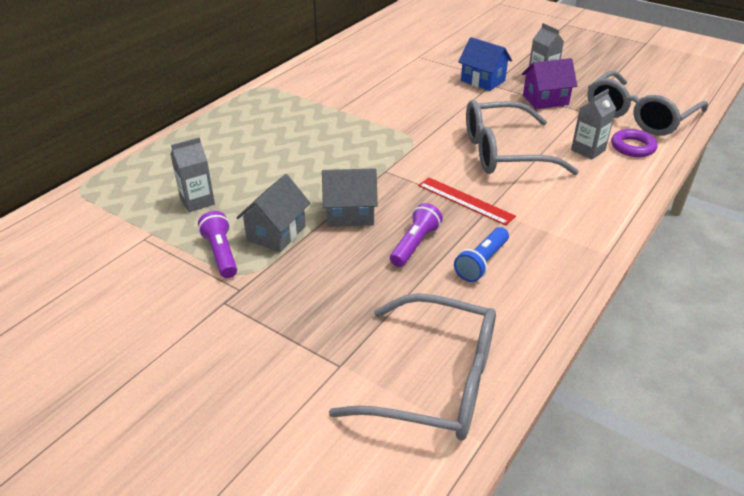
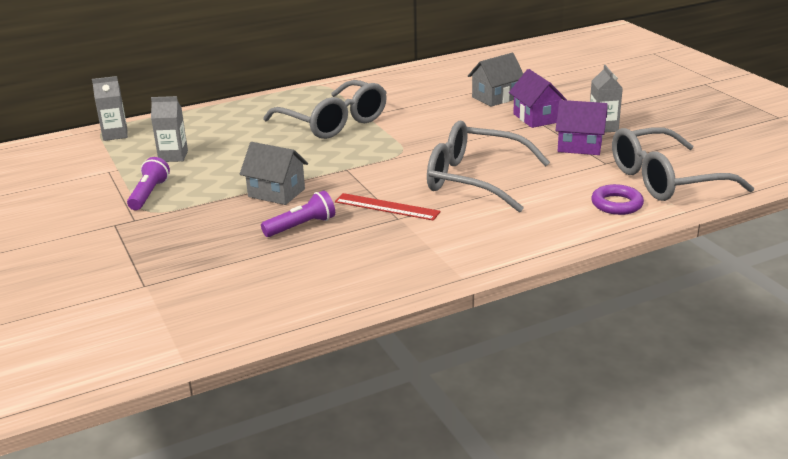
camera: 30 degrees right, 10 degrees down
(276, 233) = (204, 191): grey house -> grey house (495, 98)
(436, 382) = (198, 317): grey glasses -> grey glasses (334, 122)
(465, 201) = (387, 207): red ruler -> red ruler turned 45 degrees counterclockwise
(481, 263) = (339, 253): blue flashlight -> none
(483, 81) = (536, 118): blue house -> purple house
(588, 150) = (563, 196): grey carton -> grey carton (115, 134)

